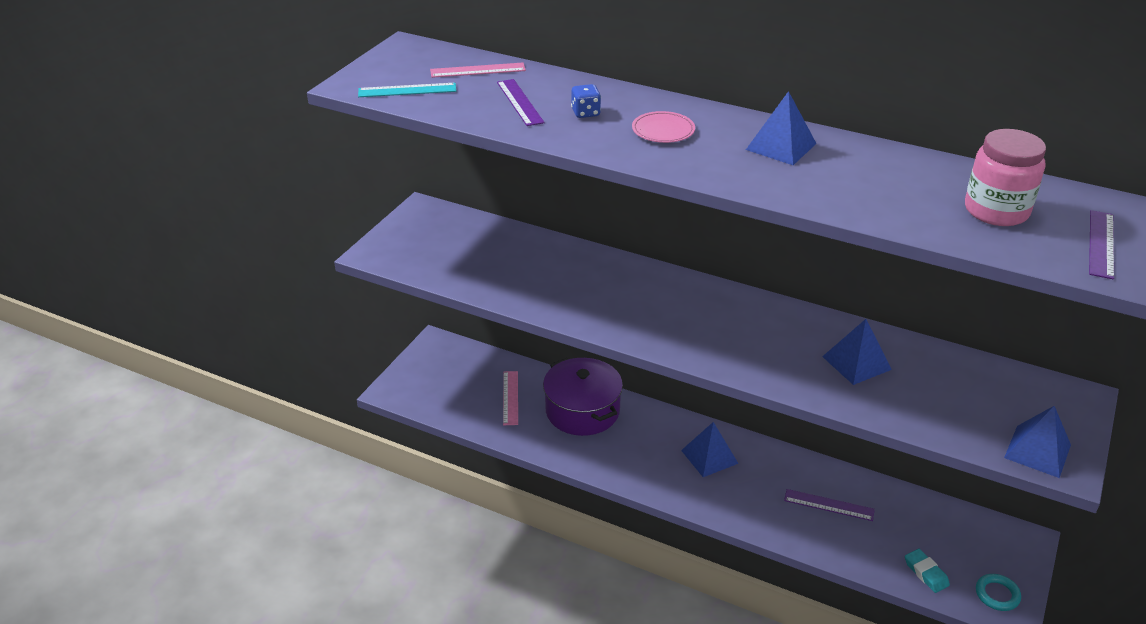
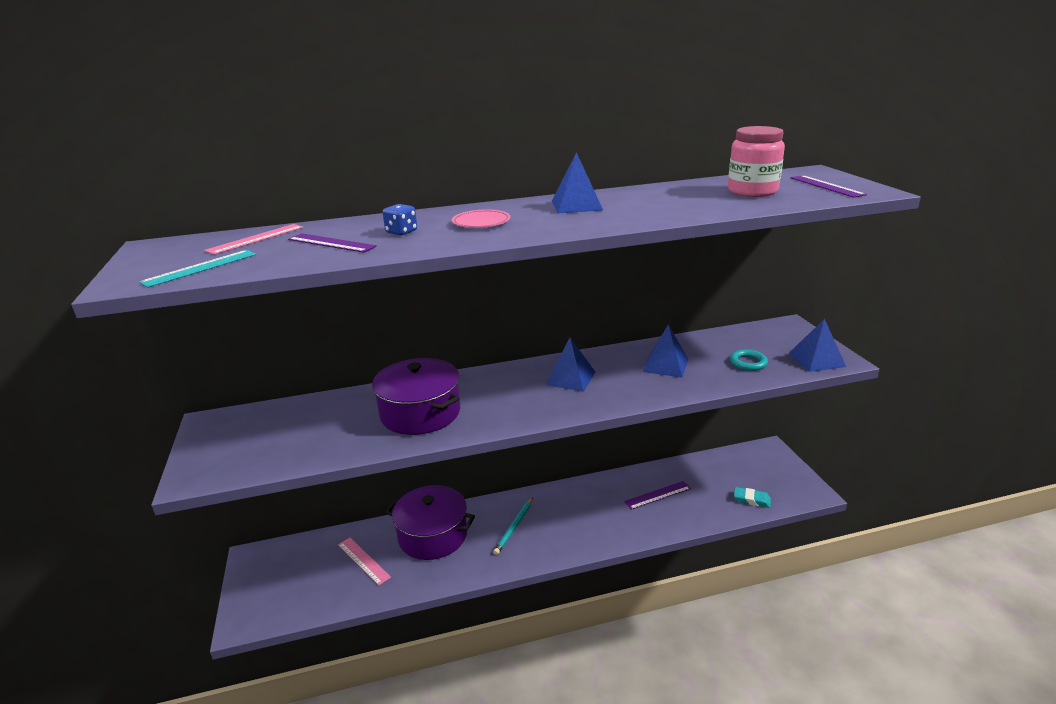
camera: 40 degrees left, 10 degrees down
(576, 287) = (420, 413): none -> purple pot
(657, 447) = (514, 527): none -> turquoise pencil
(709, 456) = (555, 511): blue pyramid -> blue pyramid (570, 378)
(997, 594) = (795, 487): turquoise ring -> turquoise ring (748, 363)

